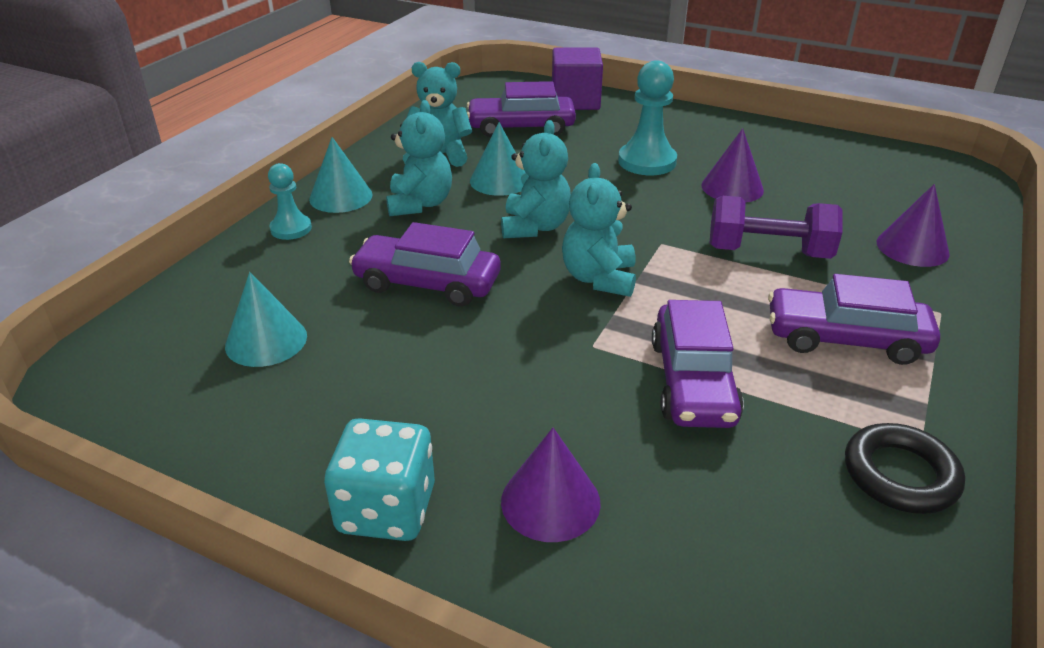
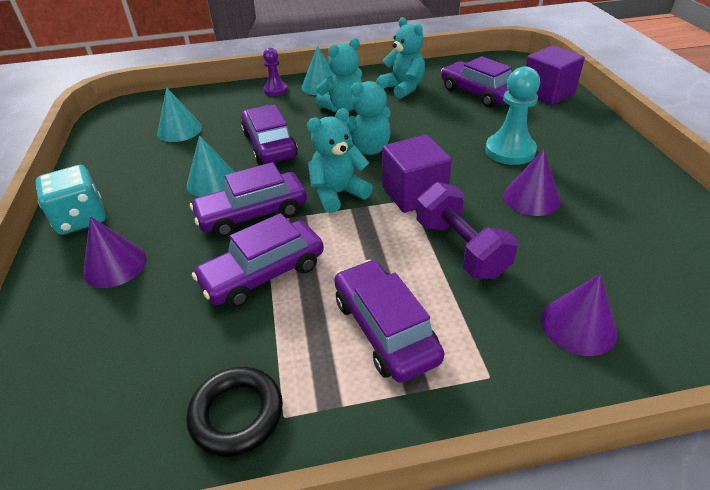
camera: 55 degrees right, 5 degrees up
(291, 229) = (275, 90): turquoise pawn -> purple pawn
(500, 180) = (403, 116): turquoise cone -> turquoise cone (212, 181)
(567, 349) = (252, 214): none -> purple car
(654, 237) = (414, 193): none -> purple cube

